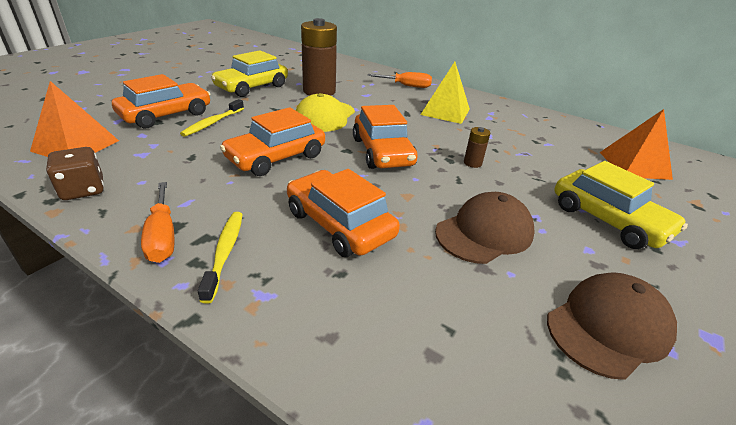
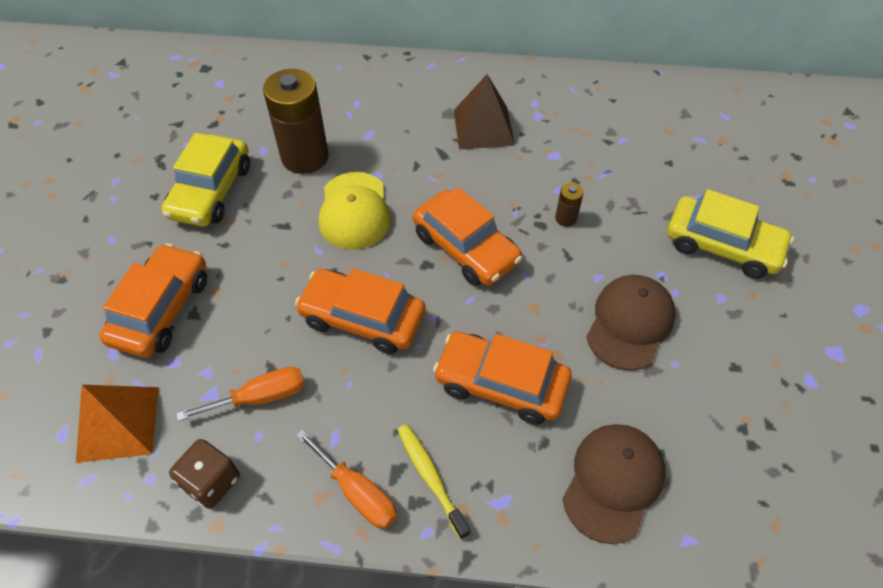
camera: 25 degrees left, 20 degrees up
(213, 123) = (234, 295): yellow toothbrush -> none
(276, 157) = (362, 318): orange car -> orange car turned 90 degrees clockwise
(407, 86) = (403, 88): orange screwdriver -> orange screwdriver (260, 397)
(445, 111) = (483, 127): yellow pyramid -> brown pyramid
(608, 327) = (765, 382): brown cap -> brown cap (613, 482)
(634, 165) = (716, 138): orange pyramid -> none

